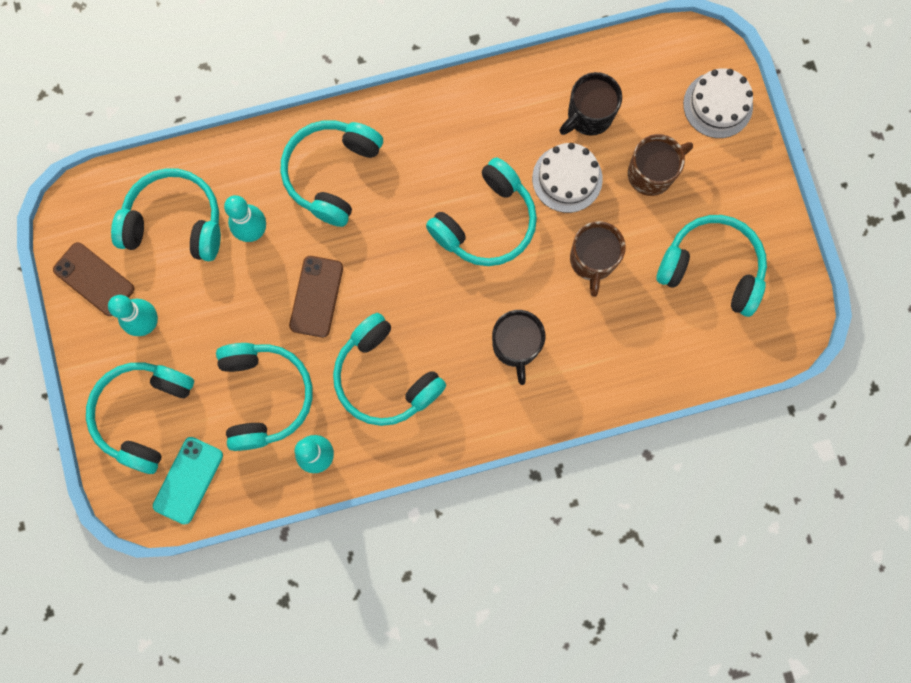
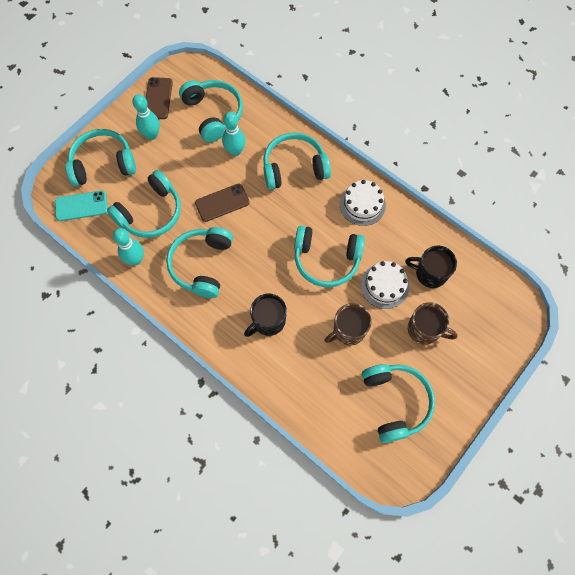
camera: 55 degrees right, 10 degrees down
(718, 105) = (495, 340): white cake -> white cake (362, 204)

